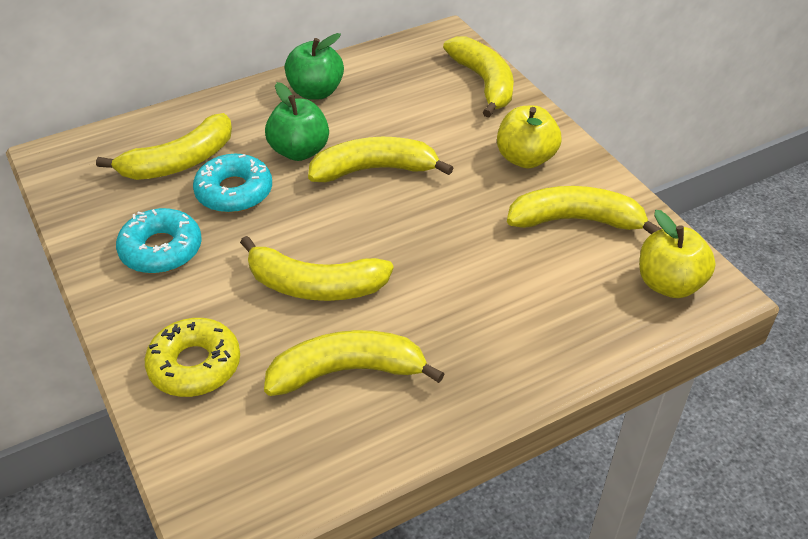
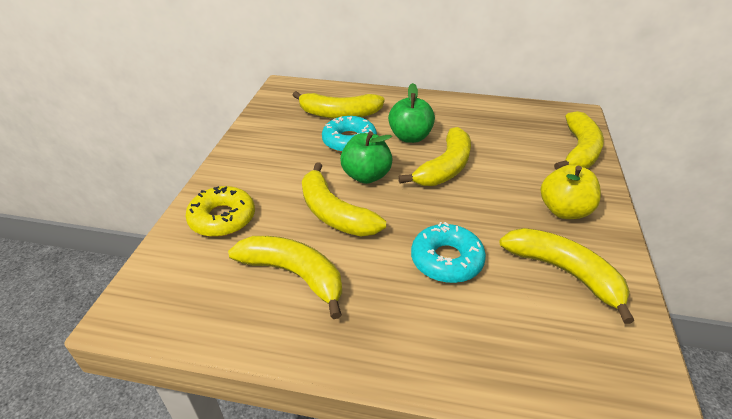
camera: 40 degrees right, 5 degrees down
(161, 249) = (279, 151): turquoise donut -> turquoise donut (446, 260)
(315, 92) = (455, 111): green apple -> green apple (366, 176)
(374, 170) = (445, 167): yellow banana -> yellow banana turned 90 degrees clockwise
(669, 284) = (606, 369): yellow apple -> none

